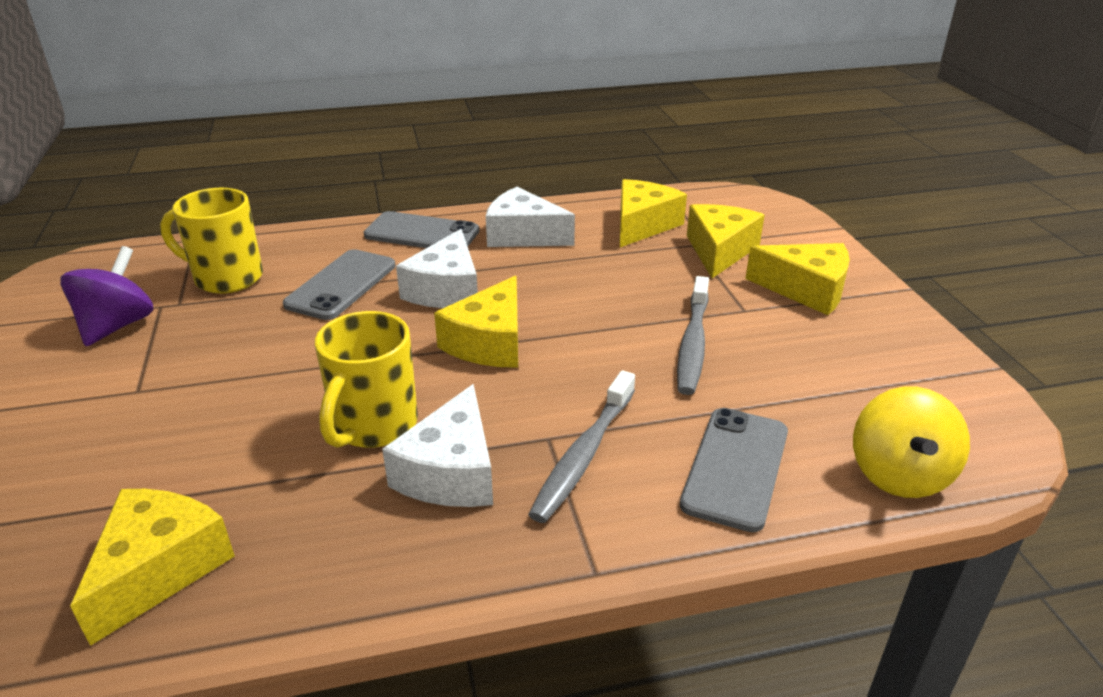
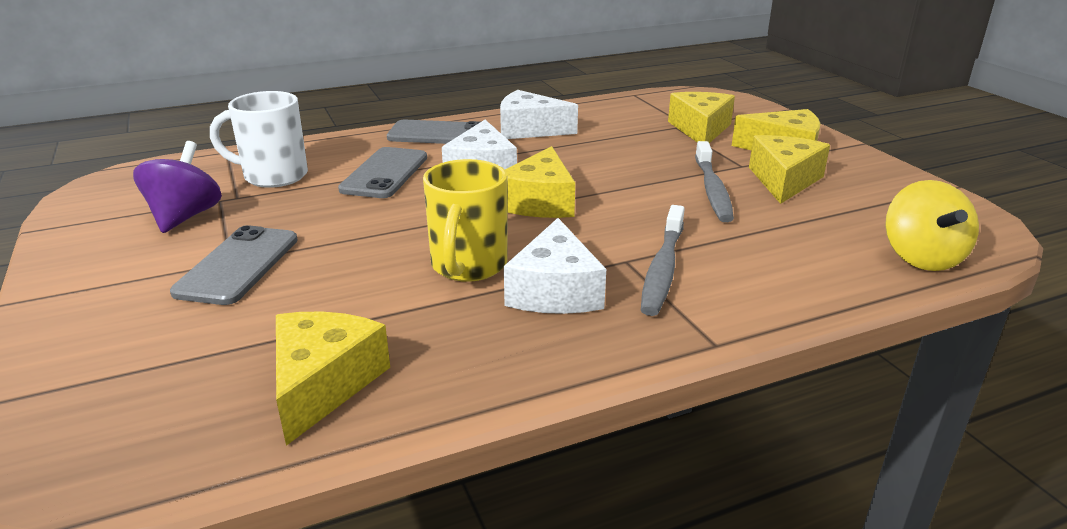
camera: 10 degrees left, 5 degrees down
(226, 278) = (273, 176): yellow mug -> white mug
(642, 225) = (627, 117): yellow cheese -> yellow cheese (784, 180)
(736, 468) = (792, 265): grey phone -> grey phone (238, 265)

